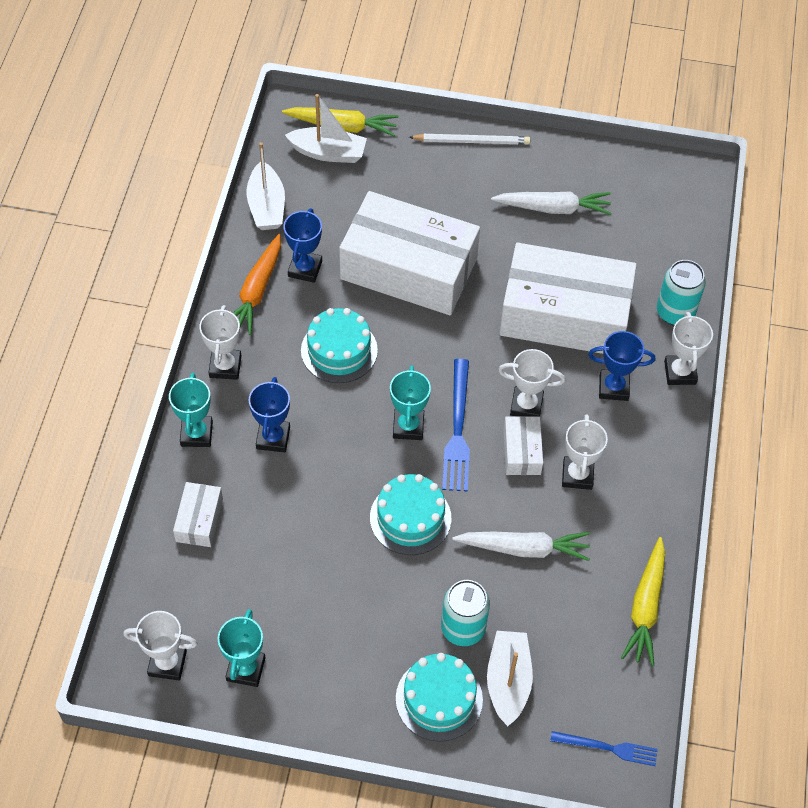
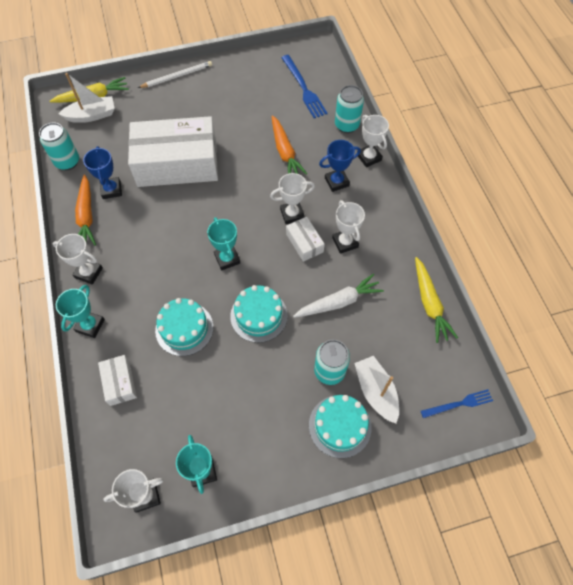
camera: 25 degrees left, 5 degrees up
(196, 434) = (90, 325): turquoise trophy -> turquoise trophy turned 45 degrees clockwise
(225, 366) = (88, 273): white trophy -> white trophy turned 45 degrees counterclockwise
(266, 206) = (67, 162): white boat -> turquoise can
(273, 438) = (143, 305): blue trophy -> none
(339, 350) = (159, 230): turquoise cake -> turquoise cake (184, 328)
(458, 430) = (259, 247): blue fork -> blue fork (304, 88)
(553, 208) = (245, 95): white carrot -> none
(564, 314) = (285, 152): white box -> orange carrot

